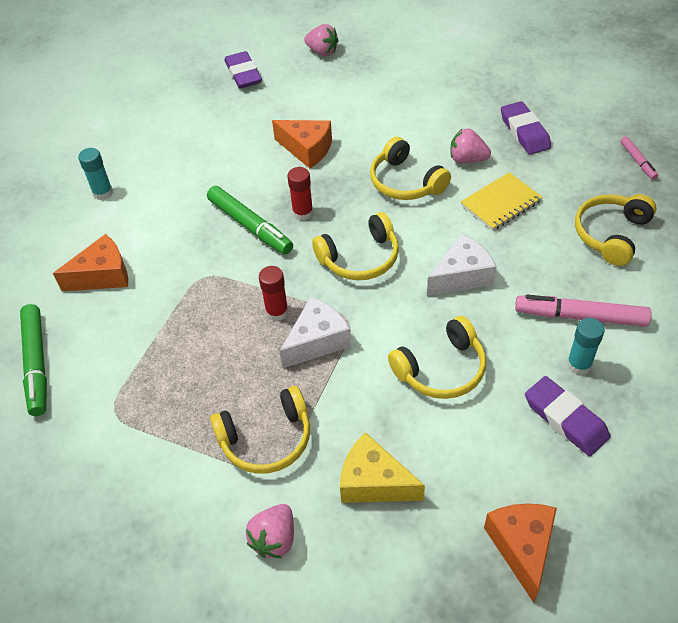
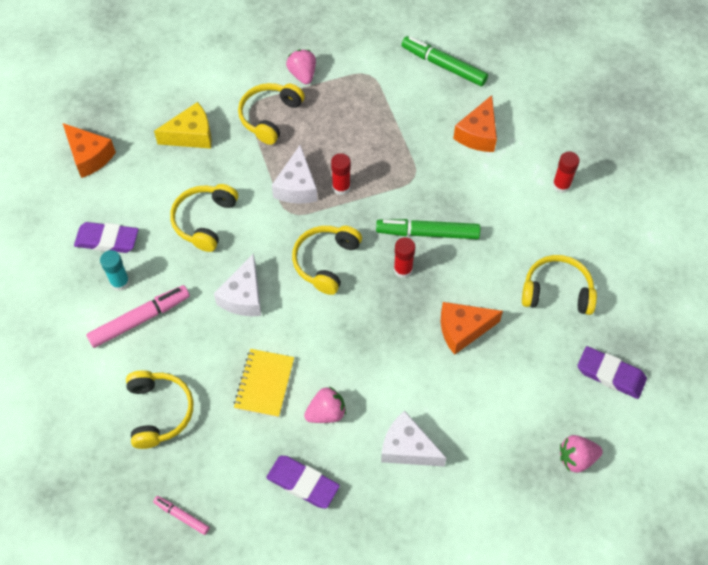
camera: 135 degrees right, 10 degrees up
(103, 193) = (561, 185): turquoise glue stick -> red glue stick
(274, 539) = (218, 79): pink strawberry -> pink strawberry (302, 74)
(405, 182) = (355, 352): yellow headphones -> yellow headphones (557, 291)
(427, 111) = (407, 448): none -> white cheese

